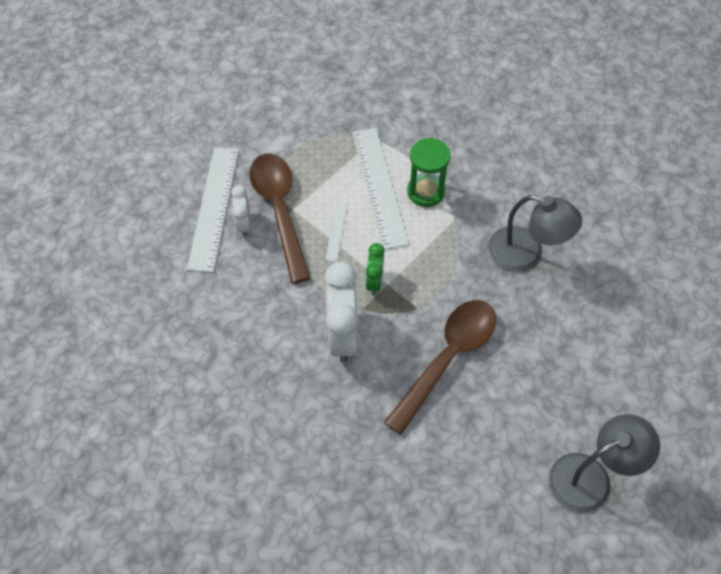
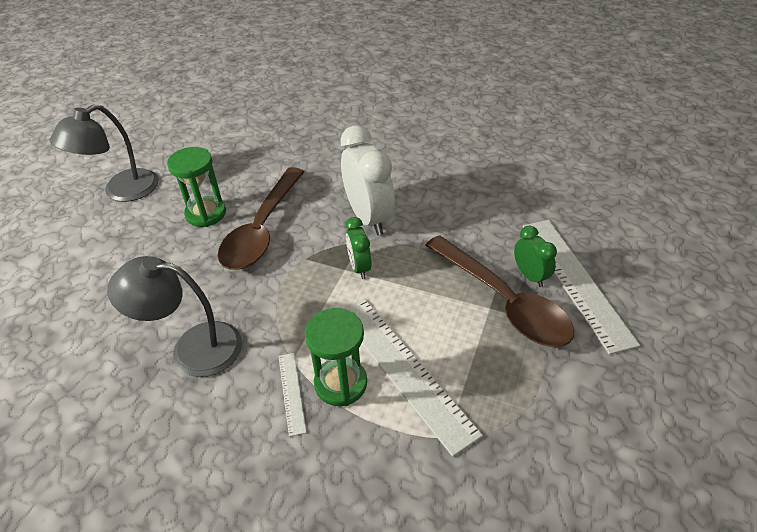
camera: 160 degrees right, 15 degrees down
(244, 224) = (530, 276): white clock -> green clock
(337, 232) = (425, 300): white ruler -> white ruler (291, 392)
(500, 402) = (206, 214): none -> green hourglass

